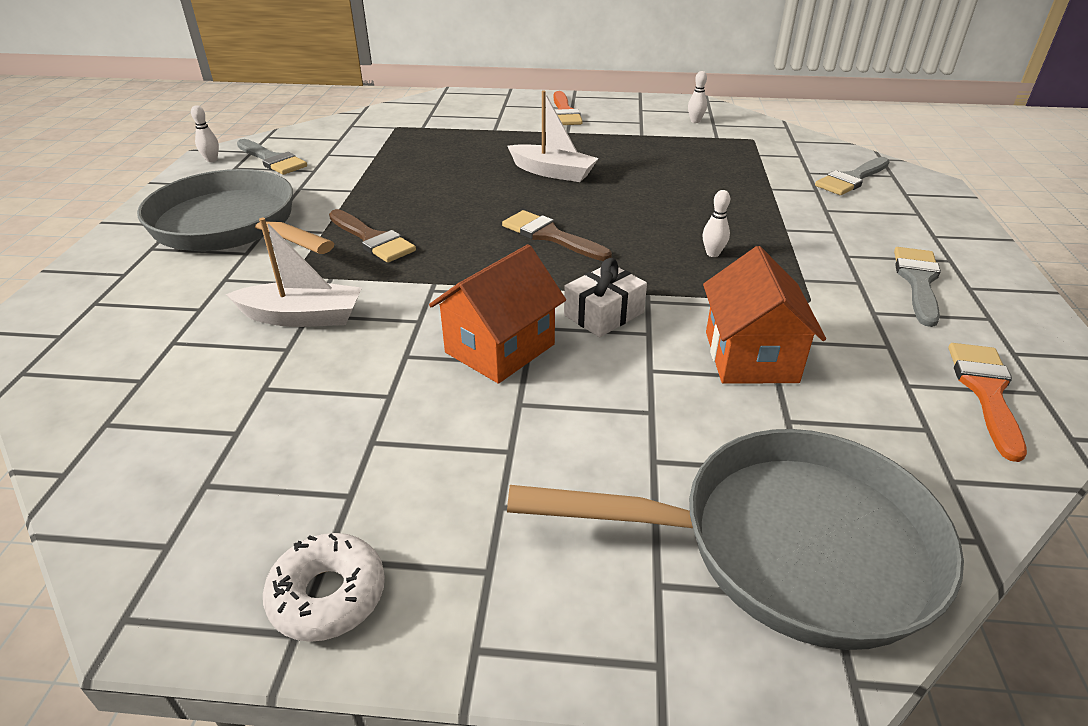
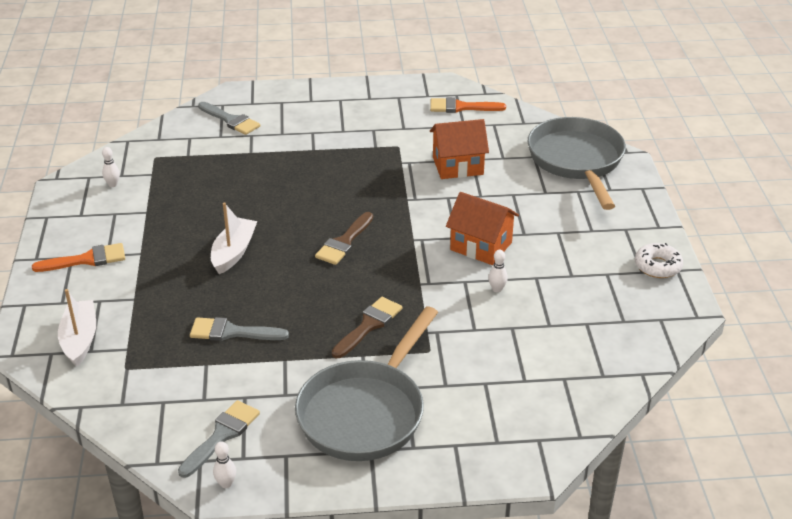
camera: 100 degrees left, 0 degrees up
(302, 317) = (478, 331): white boat -> white boat (80, 339)
(604, 314) = (434, 213): white gift -> none
(712, 253) = (352, 176): white bowling pin -> white bowling pin (497, 289)
(918, 281) = (367, 112): grey brush -> grey brush (232, 332)

